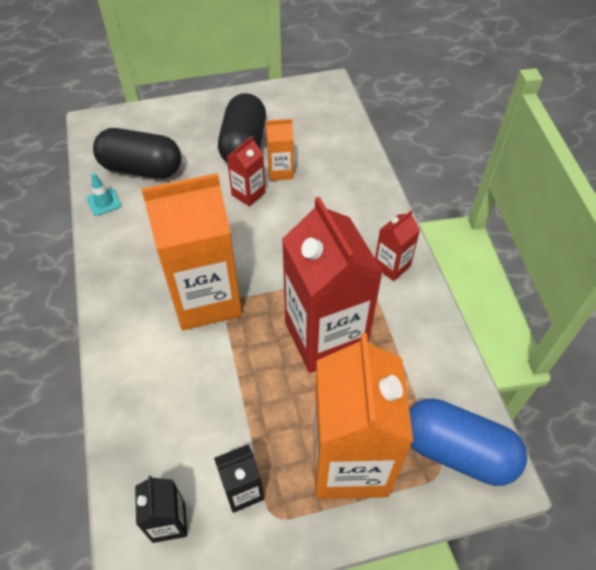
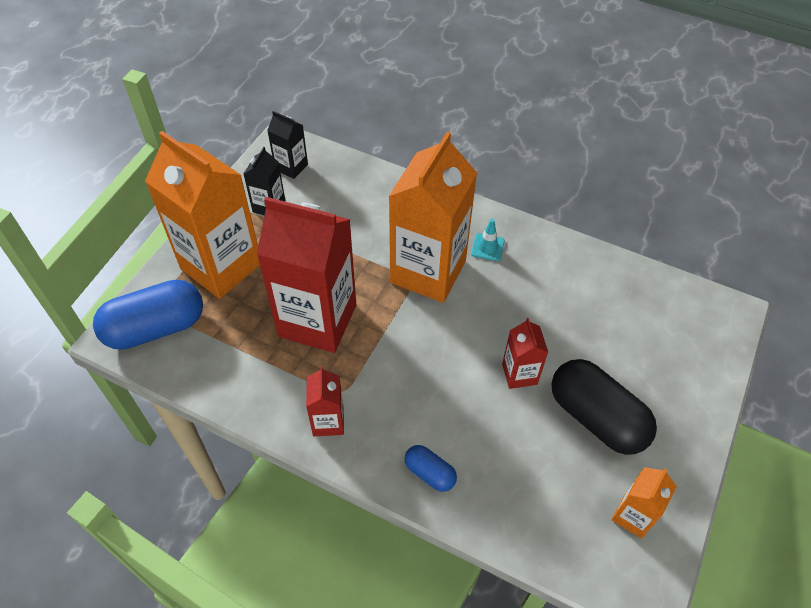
camera: 130 degrees right, 0 degrees up
(104, 202) = (600, 265): turquoise traffic cone -> turquoise traffic cone (487, 247)
(141, 169) = (626, 313): black capsule -> none
(280, 171) = (528, 423): orange carton -> orange carton (632, 516)
(364, 194) = (429, 473): none -> blue capsule

